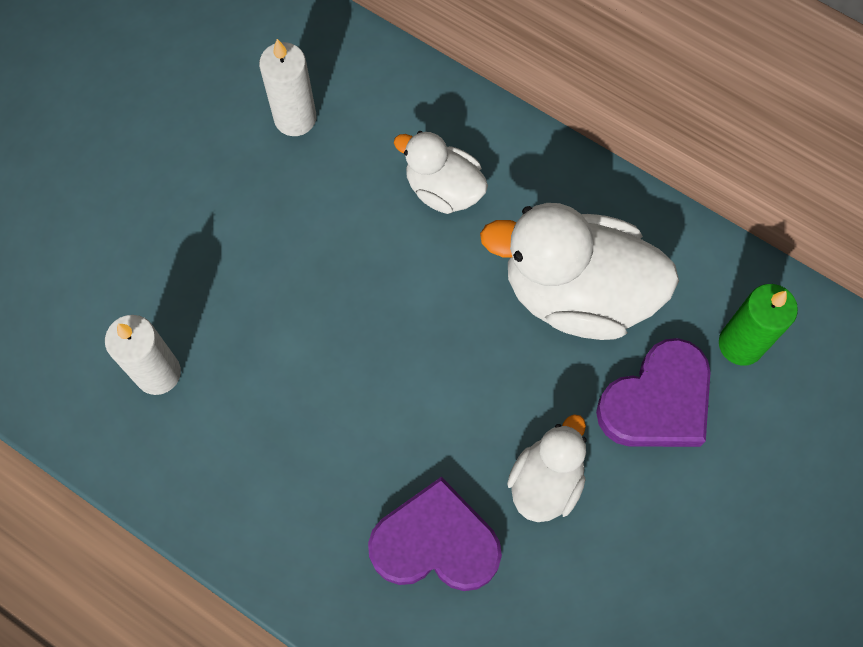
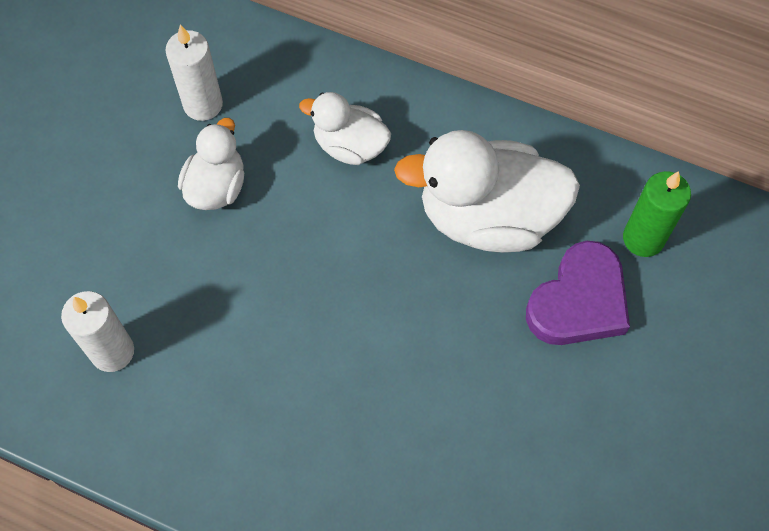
camera: 10 degrees left, 5 degrees down
(435, 543) = (400, 462): purple heart -> none
(546, 481) = (492, 389): white duck -> white duck (216, 187)

